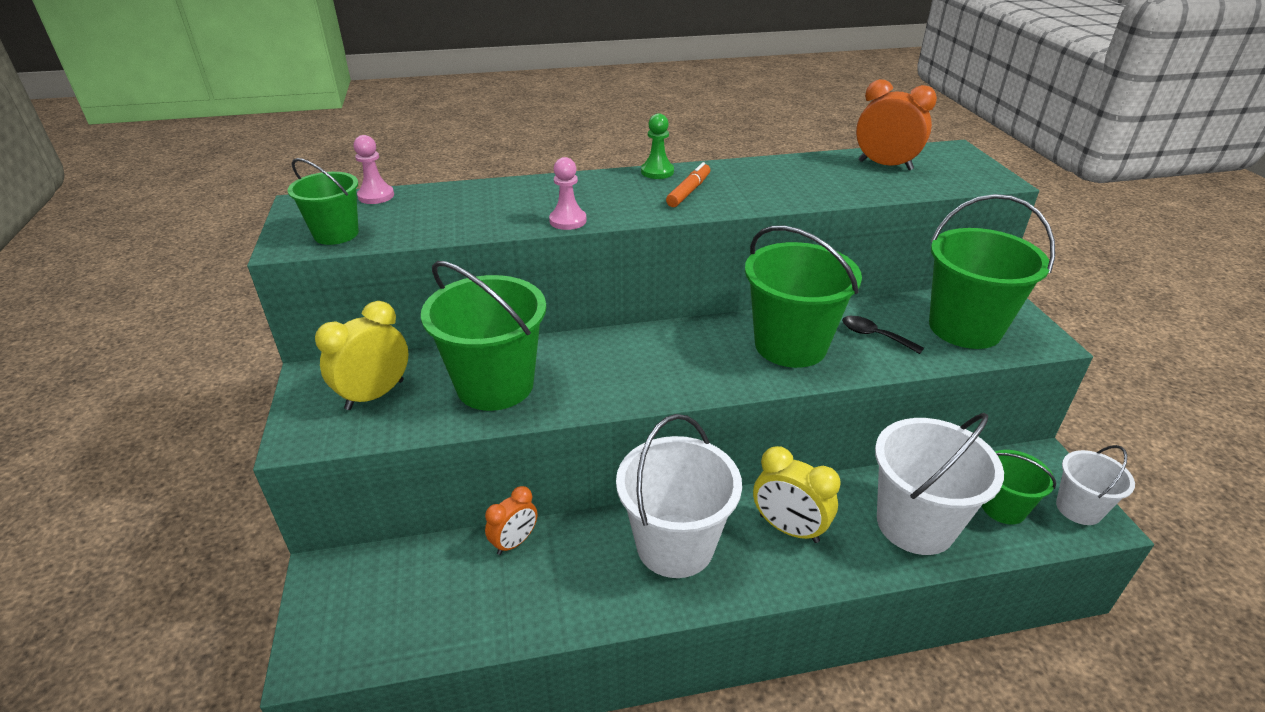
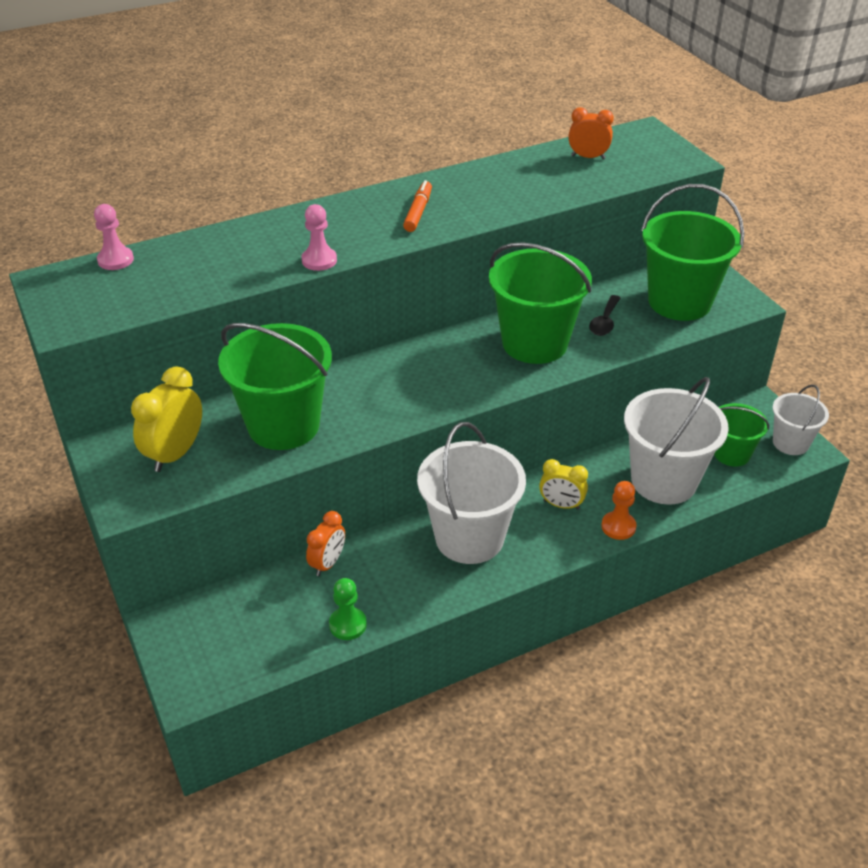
camera: 15 degrees left, 5 degrees up
(336, 234) = (103, 308): green bucket -> none
(657, 172) = (380, 193): green pawn -> green pawn (348, 624)
(788, 528) = (561, 505): yellow clock -> yellow clock, size x0.66
(849, 569) = (618, 527): none -> orange pawn
(874, 336) = (604, 322): black spoon -> black spoon turned 90 degrees counterclockwise
(885, 165) = (588, 157): orange clock -> orange clock, size x0.66

